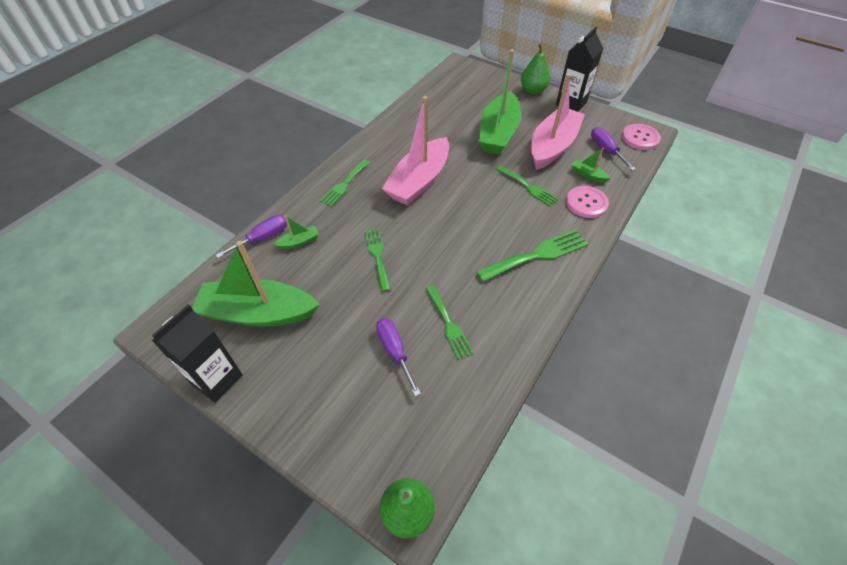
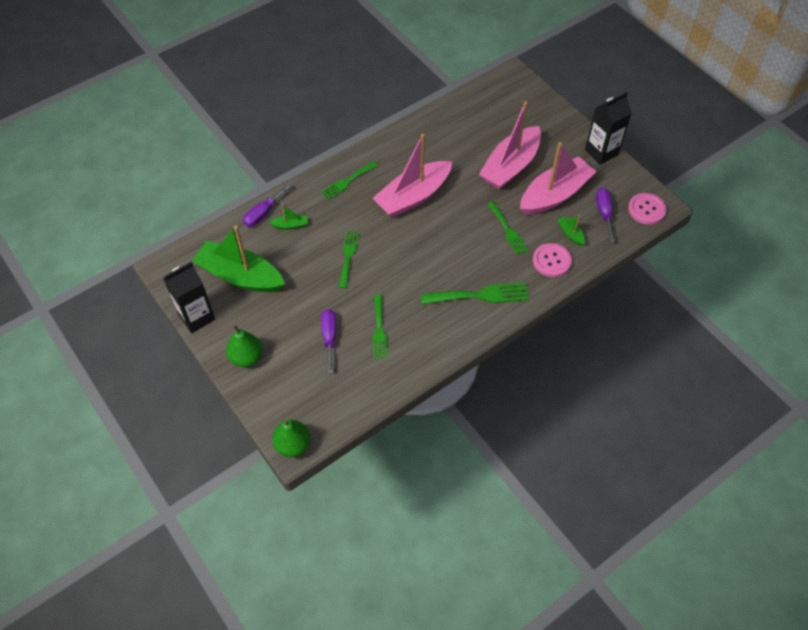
camera: 20 degrees right, 5 degrees up
(263, 238) = (263, 213): purple screwdriver -> purple screwdriver turned 150 degrees clockwise
(498, 133) = (510, 166): green boat -> pink boat
(533, 90) = (571, 126): green pear -> green pear (246, 357)

